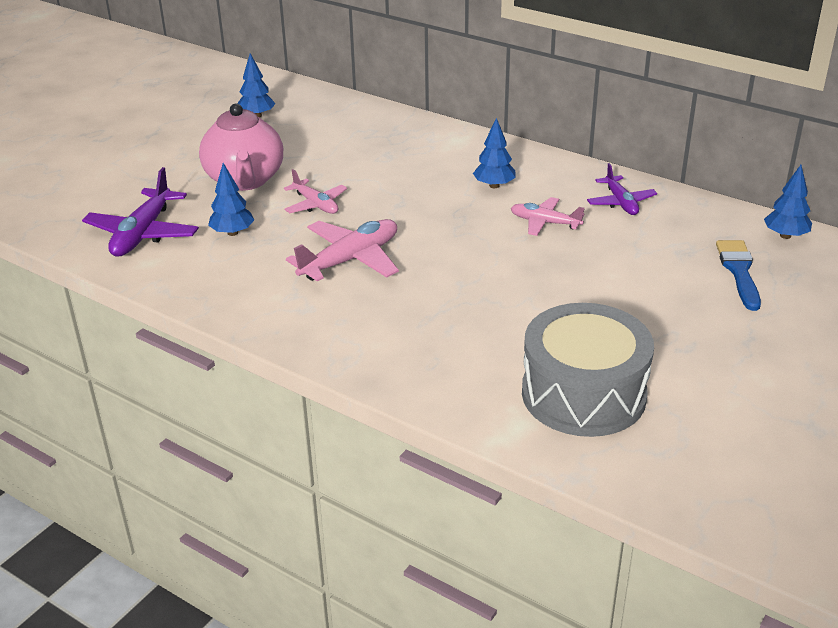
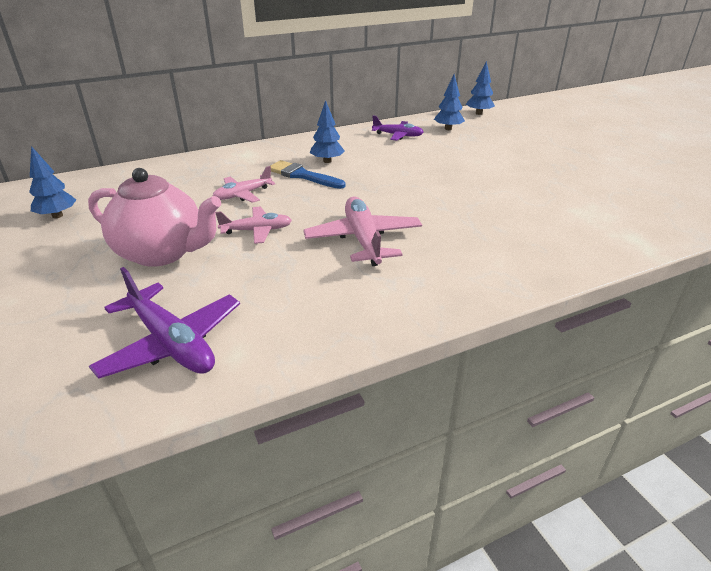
camera: 60 degrees left, 0 degrees up
(232, 233) = (247, 285): blue tree -> blue tree (448, 129)
(545, 223) = (395, 160): pink plane -> pink plane (243, 194)
(583, 394) = (607, 207): grey drum -> none
(739, 271) = (504, 132): blue brush -> blue brush (303, 175)

